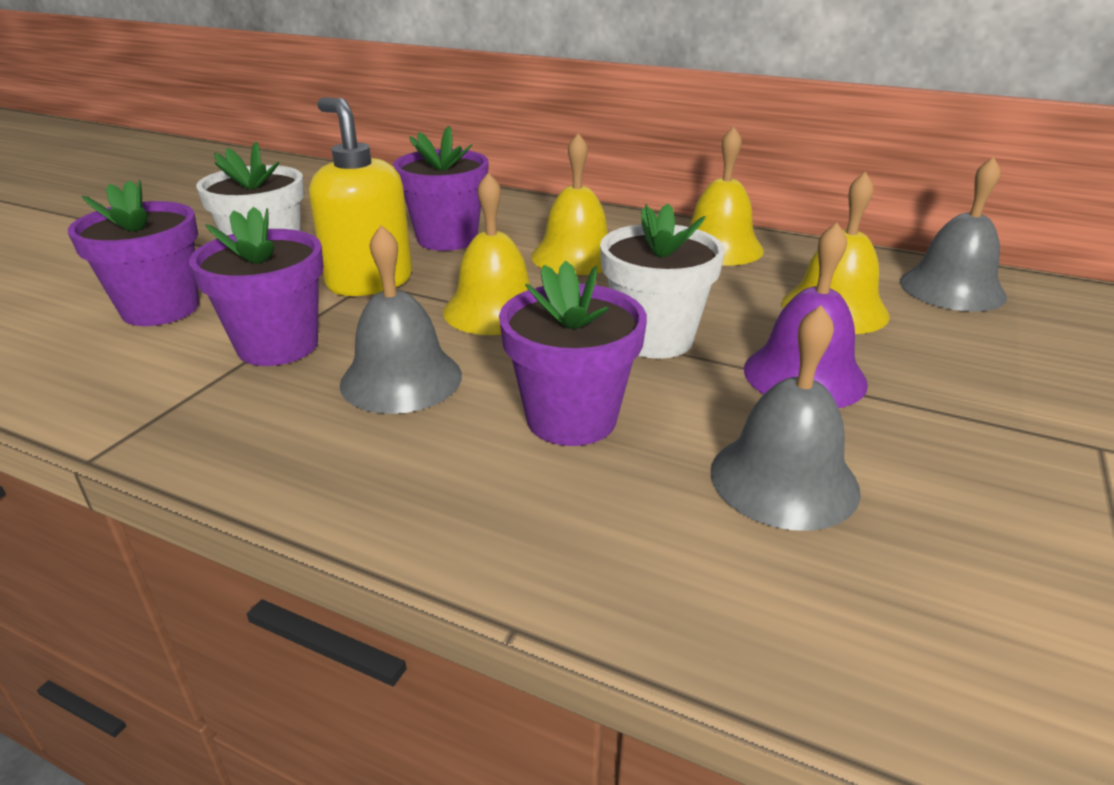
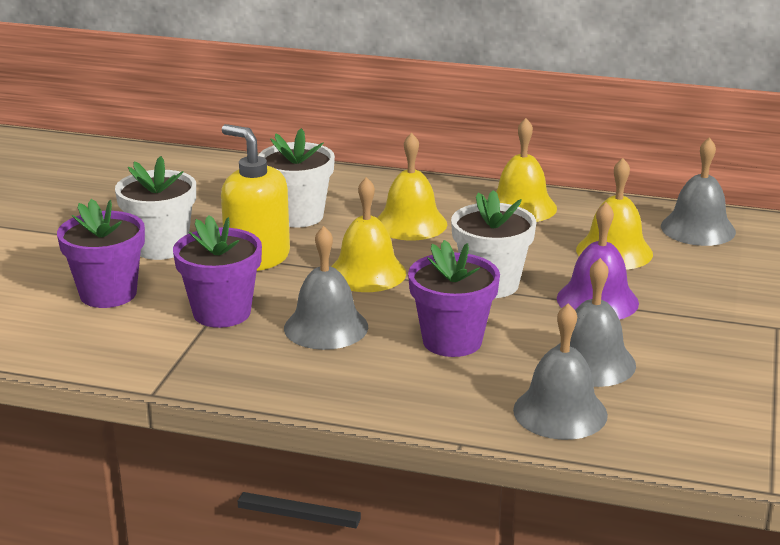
camera: 10 degrees left, 5 degrees down
(447, 239) = (298, 216): purple flower pot -> white flower pot
(715, 578) = (560, 412): none -> grey bell

